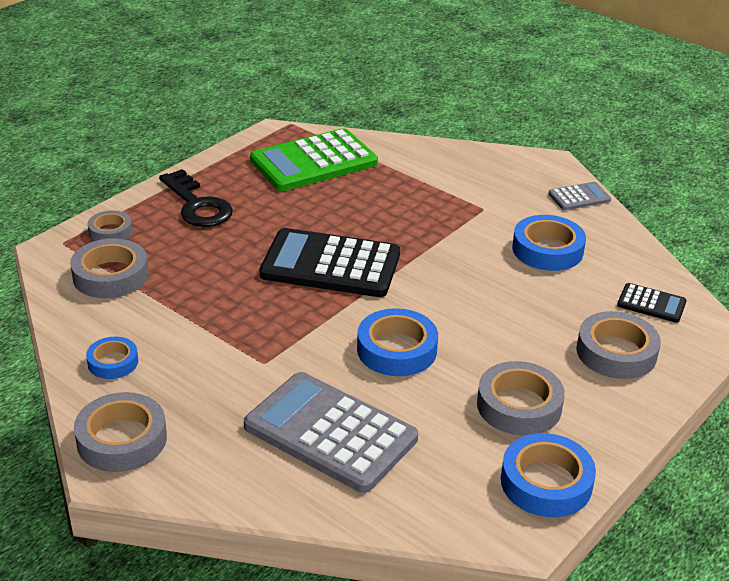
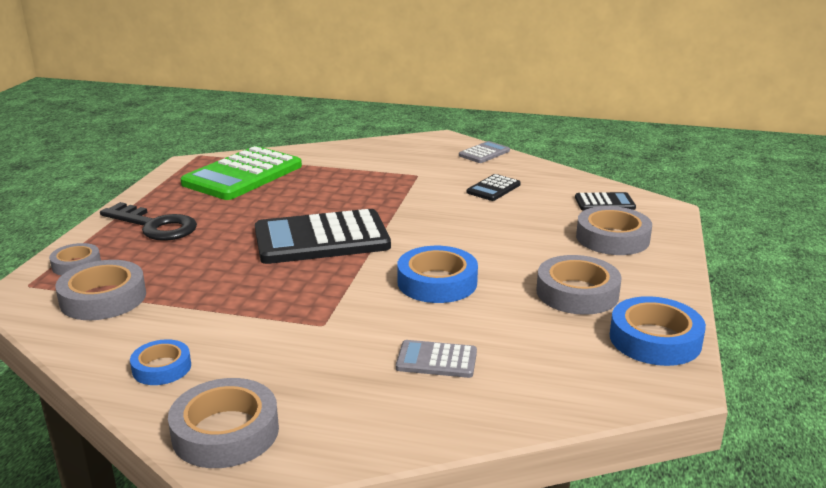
camera: 25 degrees left, 10 degrees down
(330, 432) = (436, 360): grey calculator -> grey calculator, size x0.47
(547, 250) = (493, 188): blue tape -> black calculator

